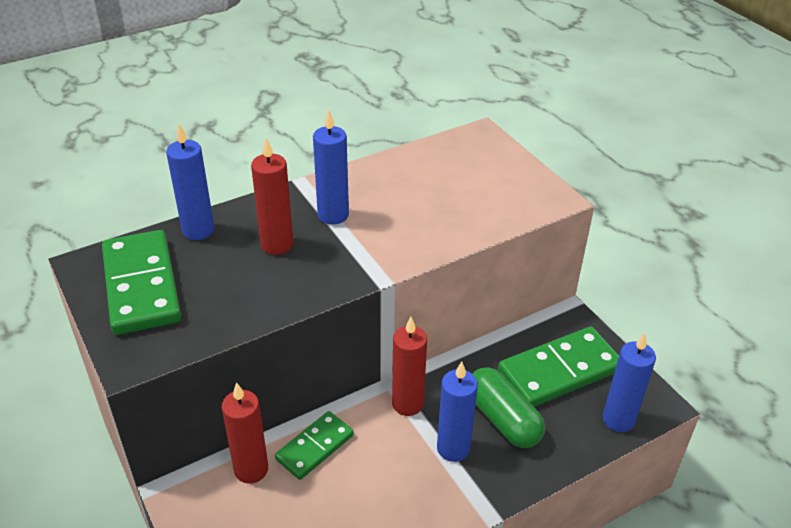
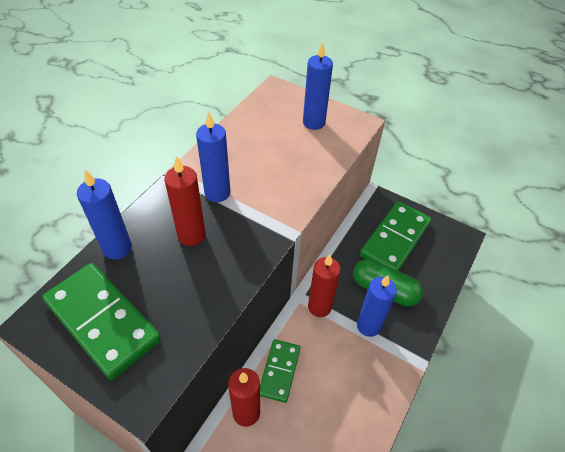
camera: 30 degrees left, 10 degrees up
(618, 420) = (448, 258): blue candle -> blue candle (313, 122)

